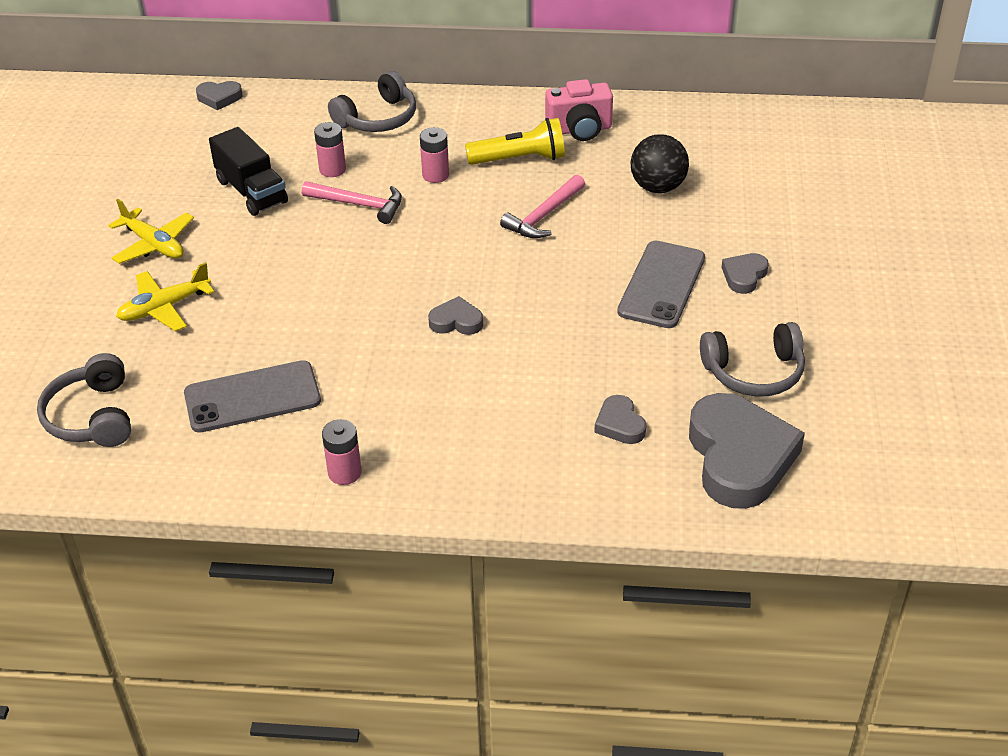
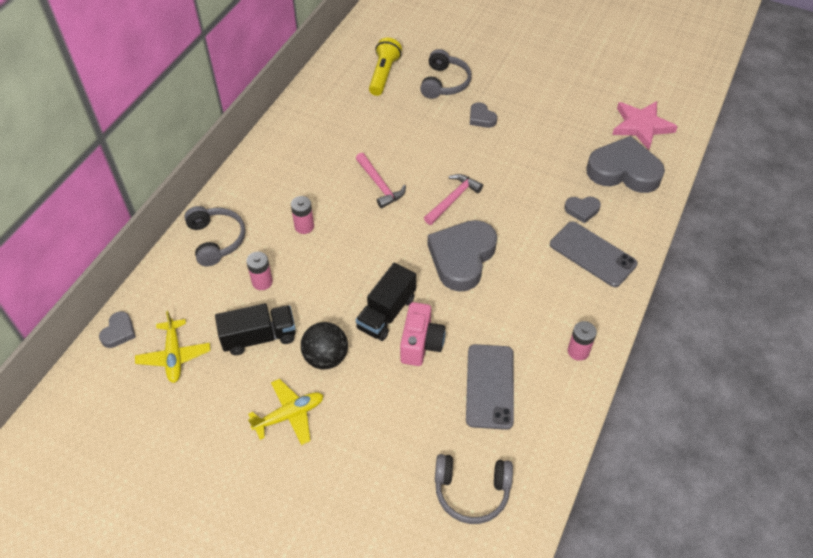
camera: 70 degrees left, 10 degrees up
(164, 307) = (370, 422): yellow plane -> yellow plane (174, 355)
(330, 278) = (386, 313): none -> black truck
(359, 205) = (313, 277): pink hammer -> pink hammer (453, 199)
(456, 321) = (462, 258): grey heart -> grey heart, size x2.18
(520, 159) = (313, 178): yellow flashlight -> yellow flashlight (384, 74)
(579, 130) = (300, 141): pink camera -> pink camera (421, 344)
(658, 187) = (381, 125): black ball -> black ball (326, 357)
(661, 285) = (472, 154): grey phone -> grey phone (592, 254)
(754, 372) = (561, 142): grey headphones -> grey headphones (444, 83)
(865, 461) = (641, 126): none -> pink star

